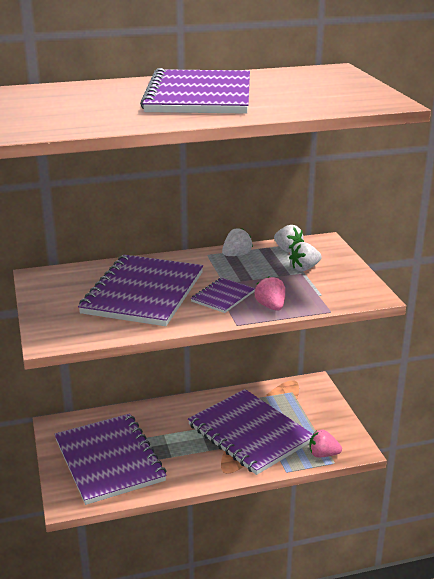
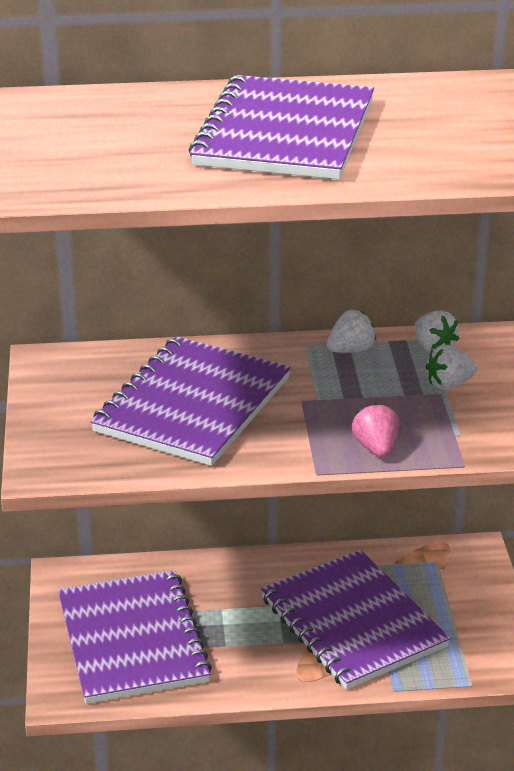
camera: 10 degrees right, 5 degrees up
(223, 296) = (309, 423): purple notebook -> none
(323, 454) = (457, 670): pink strawberry -> none

